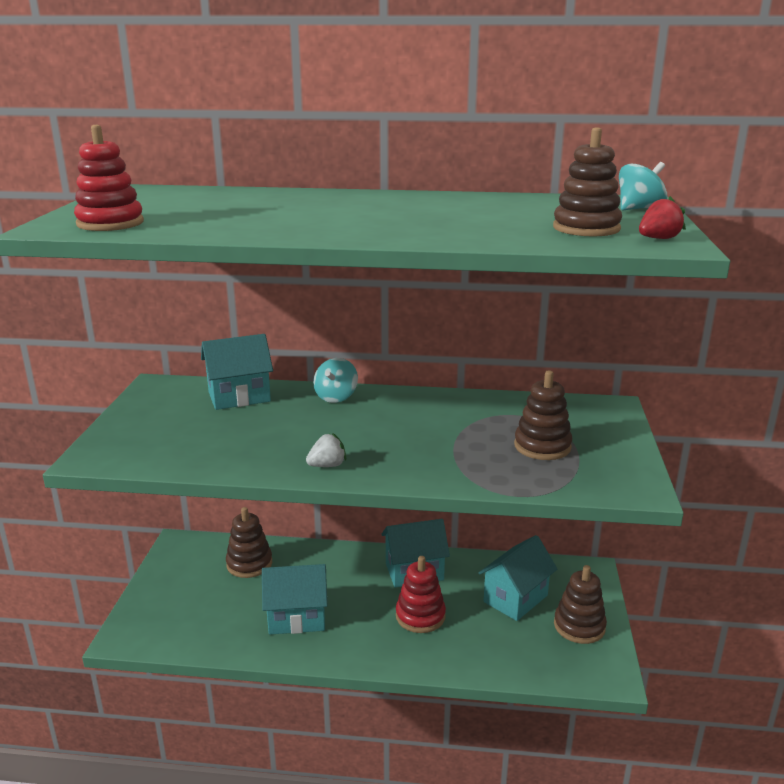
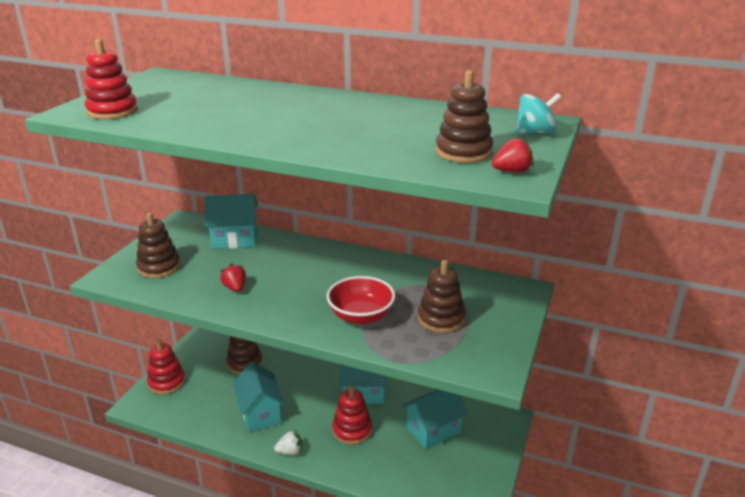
camera: 15 degrees right, 5 degrees up
(154, 603) = (167, 382): none -> red stacking toy
(274, 447) = (235, 288): none -> red strawberry
(297, 618) = (260, 413): turquoise house -> turquoise house turned 60 degrees clockwise
(327, 465) = (265, 310): white strawberry -> white strawberry (290, 451)
(336, 397) = (306, 249): turquoise spinning top -> none
(449, 456) = (361, 316): none -> red bowl
(579, 626) = (474, 464): brown stacking toy -> brown stacking toy (159, 267)

